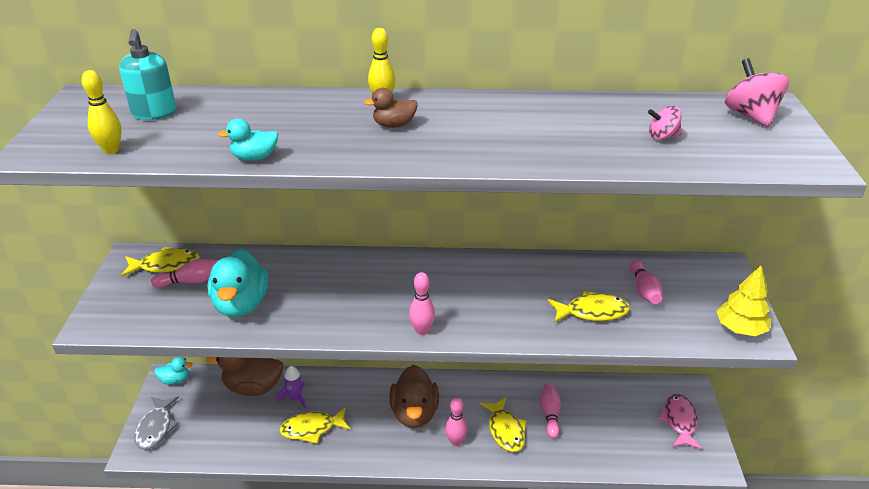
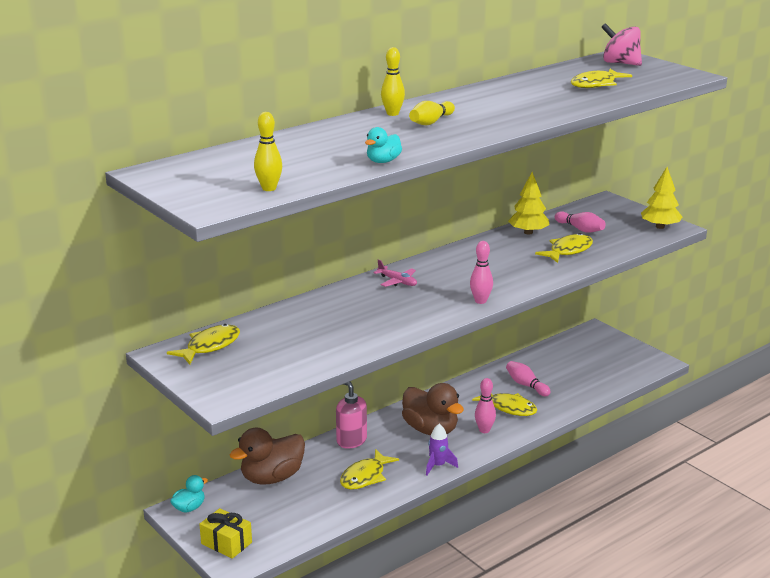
camera: 40 degrees left, 10 degrees down
(154, 113) = (241, 164): turquoise soap dispenser -> none
(156, 428) = (226, 543): grey fish -> yellow gift
(191, 281) = (253, 346): pink bowling pin -> none
(241, 304) = (323, 341): turquoise duck -> none
(295, 398) = (321, 467): purple rocket -> purple rocket (438, 466)
(345, 386) = (351, 440): none -> pink soap dispenser
(388, 270) = (397, 281): none -> pink plane
(394, 125) = (431, 122): brown duck -> yellow bowling pin
(584, 270) = (528, 232): none -> yellow tree
(662, 136) = (596, 84): pink spinning top -> yellow fish
(679, 421) = (611, 350): pink fish -> none

